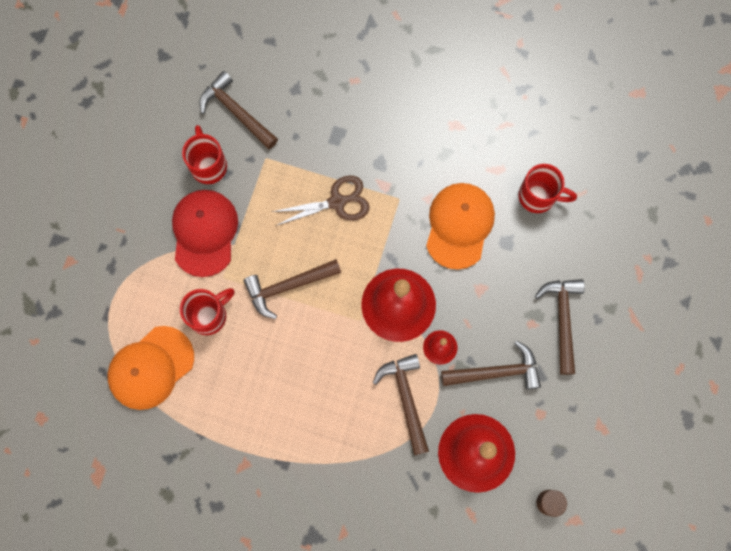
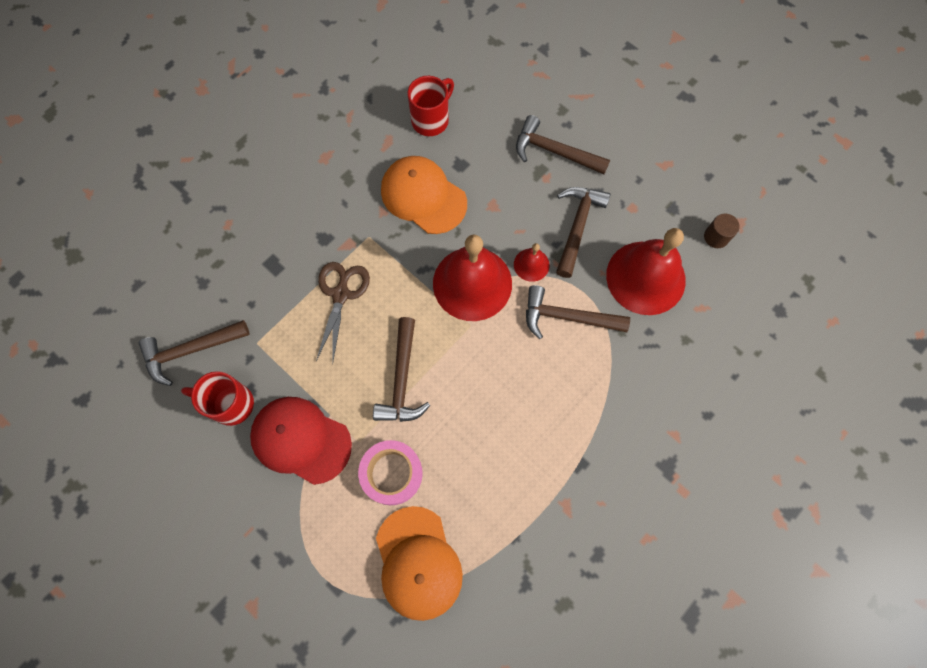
camera: 65 degrees left, 5 degrees down
(209, 315) = (392, 473): red mug -> pink tape

